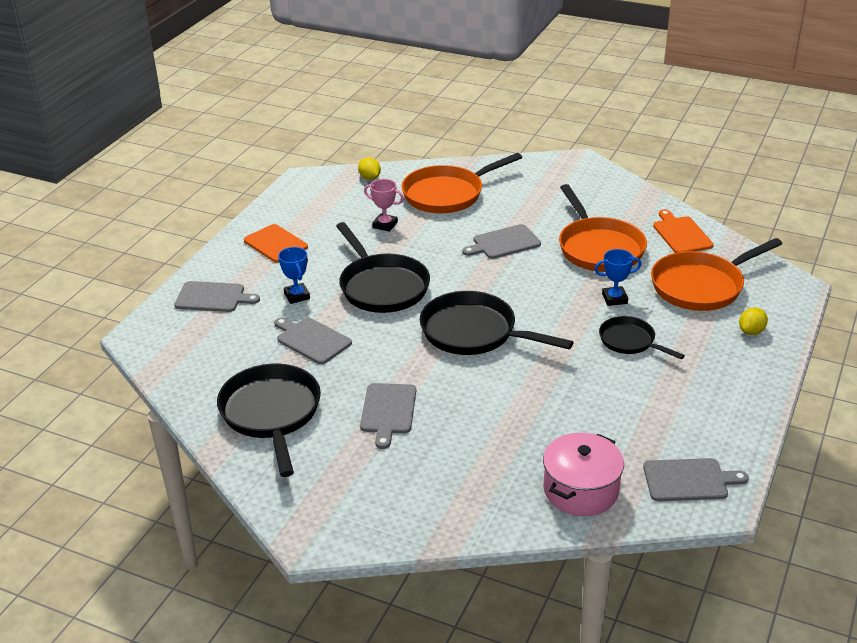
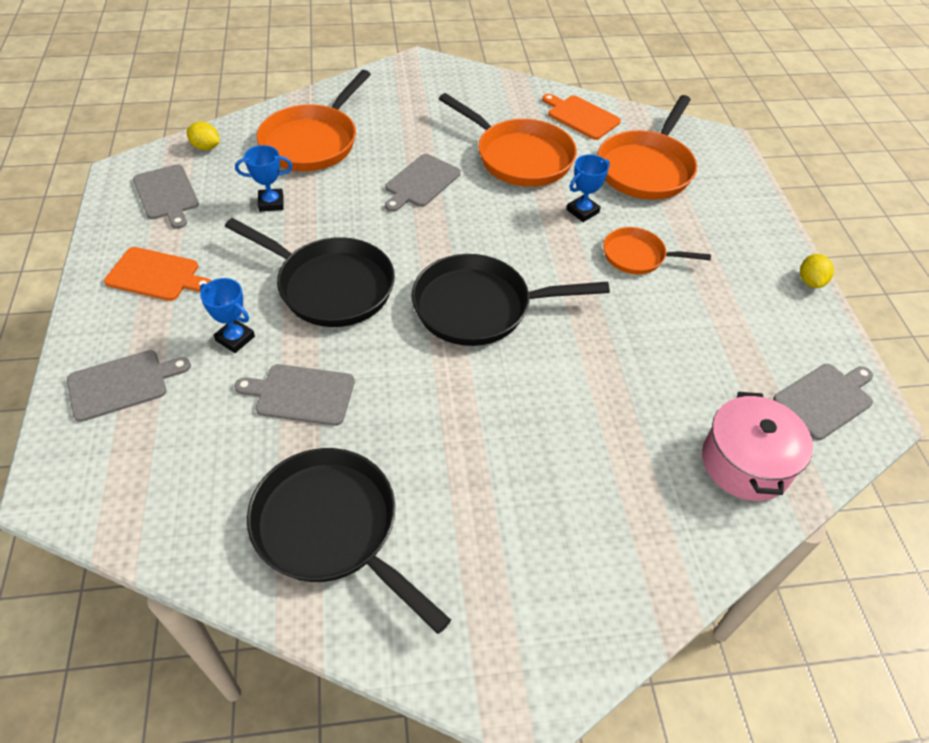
camera: 35 degrees left, 15 degrees up
(385, 225) = (271, 203): pink trophy -> blue trophy
(388, 411) = (469, 456): grey cutting board -> grey cutting board (167, 194)
(630, 341) = (637, 256): black pan -> orange pan
(751, 331) = (729, 203): yellow lemon -> yellow lemon (810, 281)

